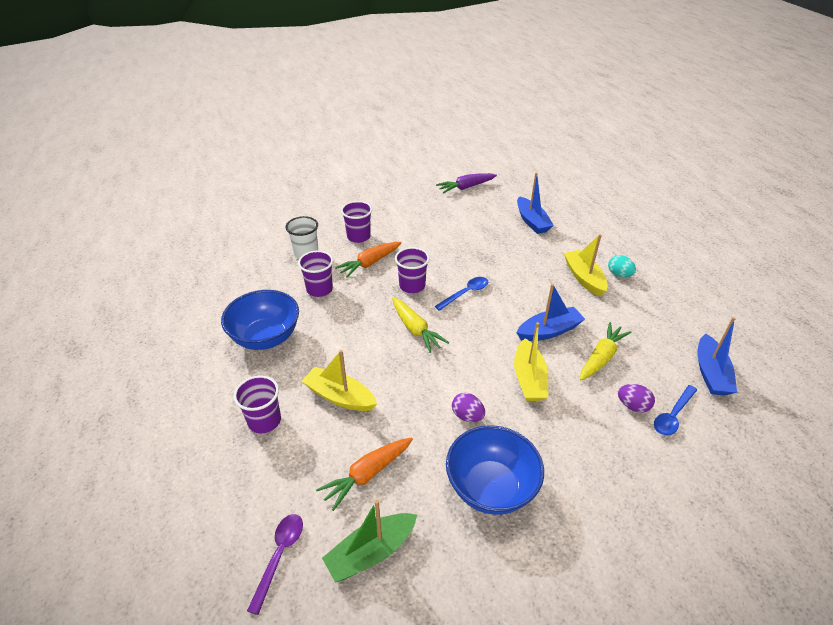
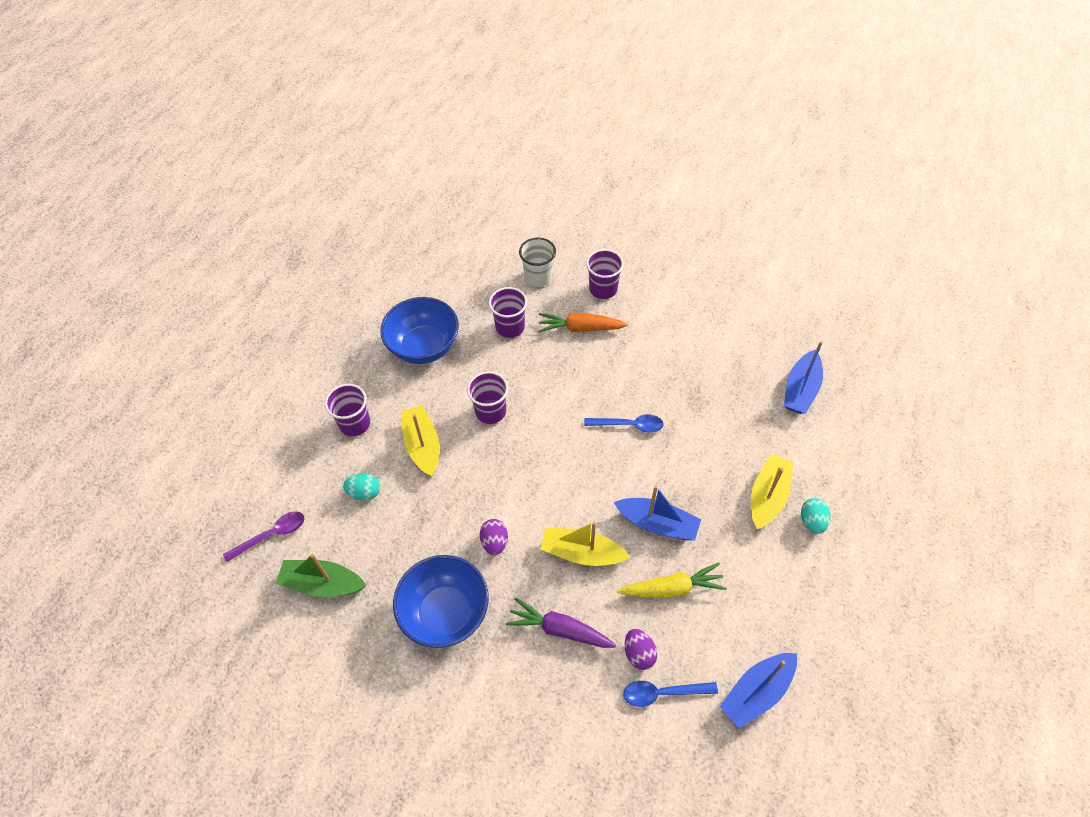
camera: 45 degrees right, 15 degrees up
(329, 460) = (365, 492): none -> turquoise egg
(367, 474) = (376, 526): orange carrot -> none
(412, 286) = (590, 381): purple cup -> purple cup (490, 411)
(415, 329) = (543, 429): yellow carrot -> none
(466, 187) = (782, 295): purple carrot -> purple carrot (560, 629)
(529, 379) = (582, 553): yellow boat -> yellow boat turned 60 degrees clockwise

